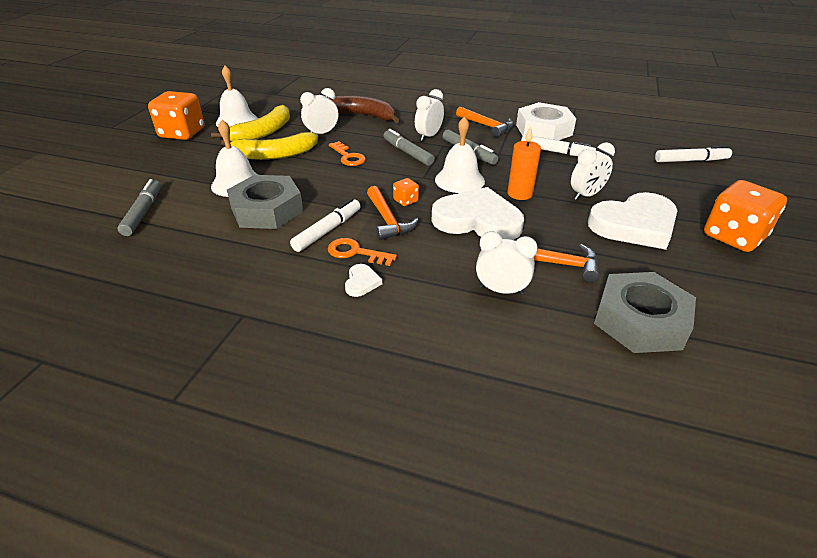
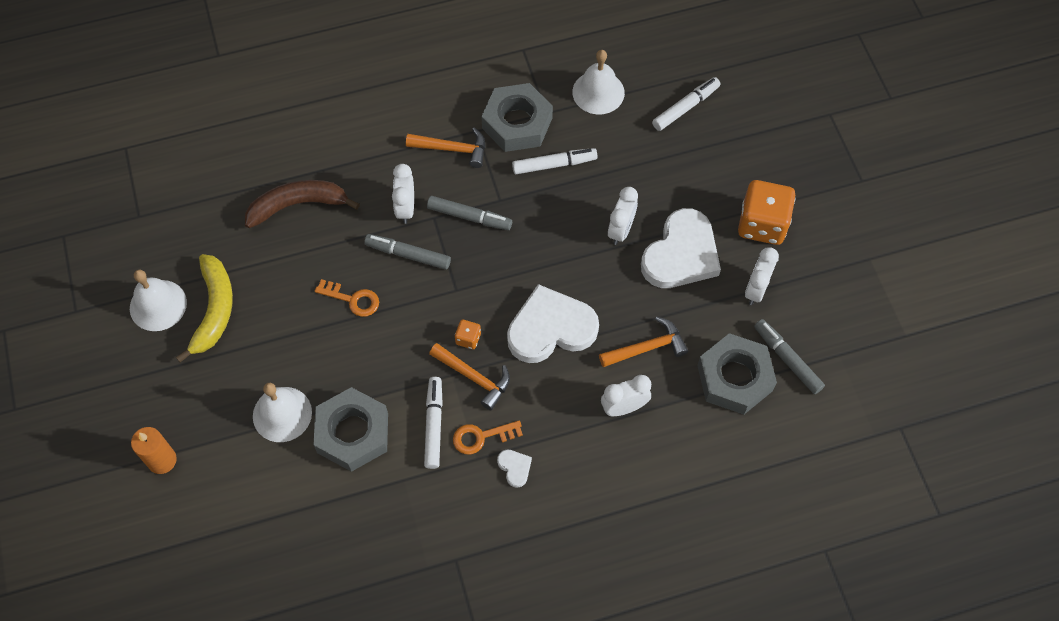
camera: 35 degrees left, 25 degrees up
(143, 212) = (238, 511): grey marker -> grey marker (787, 359)
(182, 133) = (120, 368): orange dice -> none
(274, 155) = (270, 343): yellow banana -> none
(322, 133) = (284, 272): white clock -> white clock (756, 290)
(459, 180) = (494, 274): white bell -> white bell (598, 92)
(520, 194) = (562, 263): orange candle -> orange candle (162, 460)
(544, 130) = (517, 123): white nut -> grey nut

